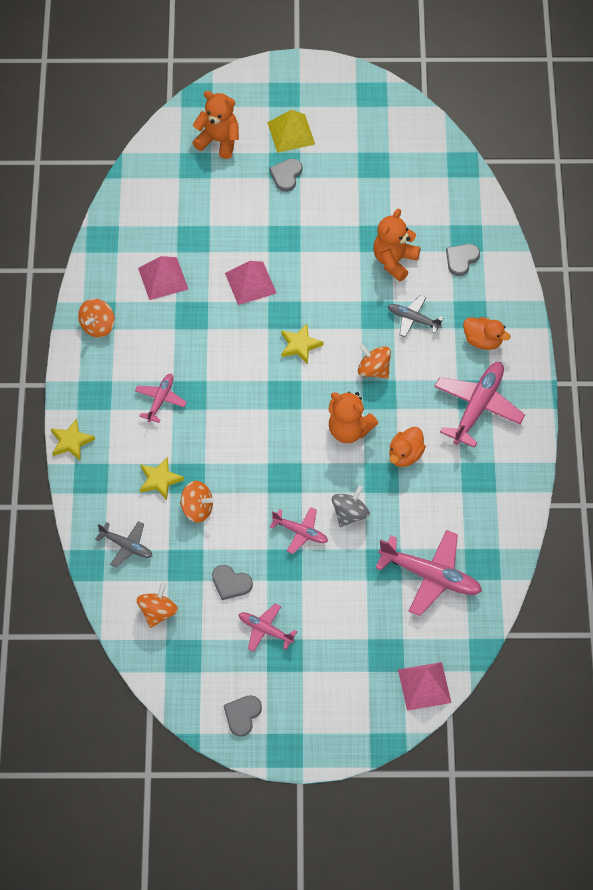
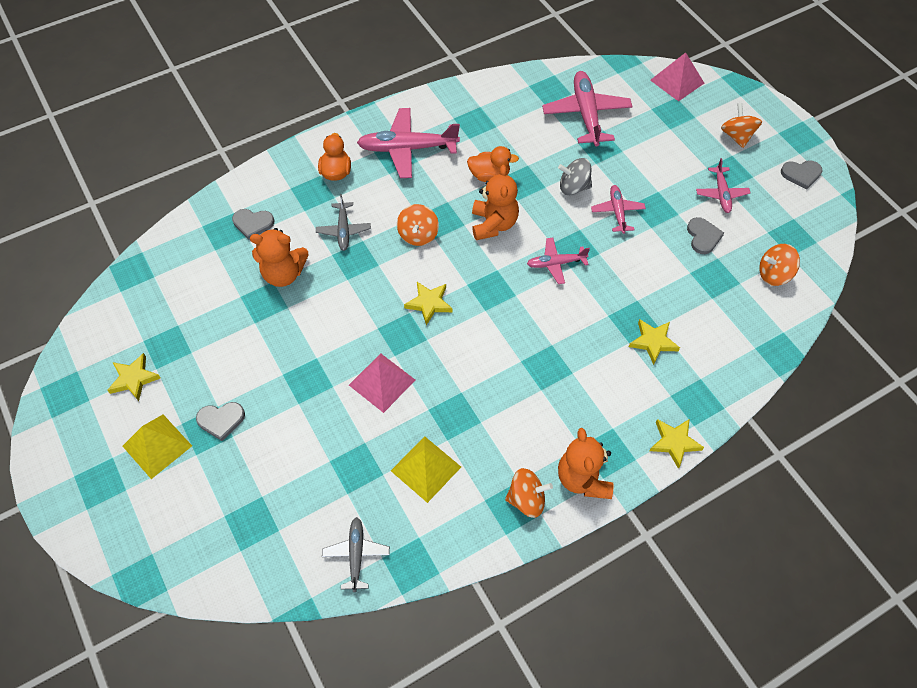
camera: 120 degrees left, 0 degrees up
(126, 546) = (737, 332): grey plane -> grey plane (356, 555)
(160, 400) = (571, 388): pink plane -> pink plane (556, 263)
(163, 278) = (425, 468): pink pyramid -> yellow pyramid
(197, 509) = (657, 297): orange spinning top -> orange spinning top (737, 136)
(218, 141) = (203, 516): orange teddy bear -> orange teddy bear (583, 478)
(357, 136) = (134, 379): none -> yellow star

